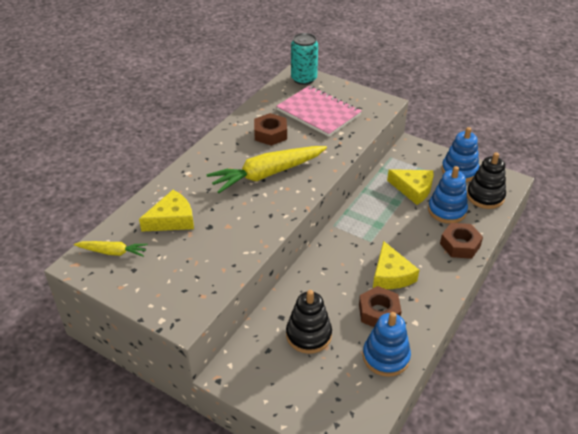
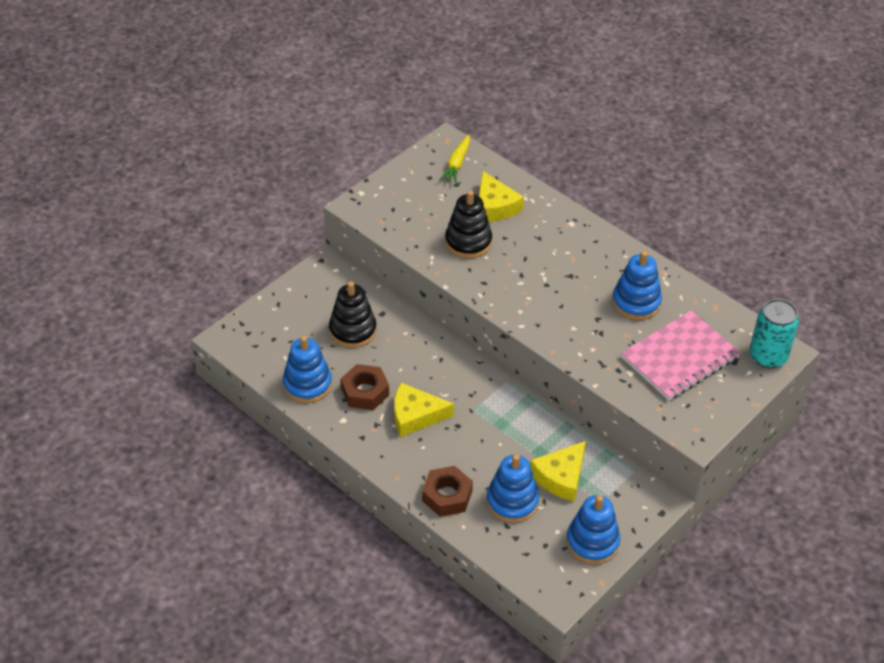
camera: 100 degrees right, 5 degrees up
(267, 174) = (555, 289): yellow carrot -> none
(270, 134) = (636, 302): brown nut -> blue stacking toy
(485, 196) = (532, 554): black stacking toy -> black stacking toy (468, 242)

